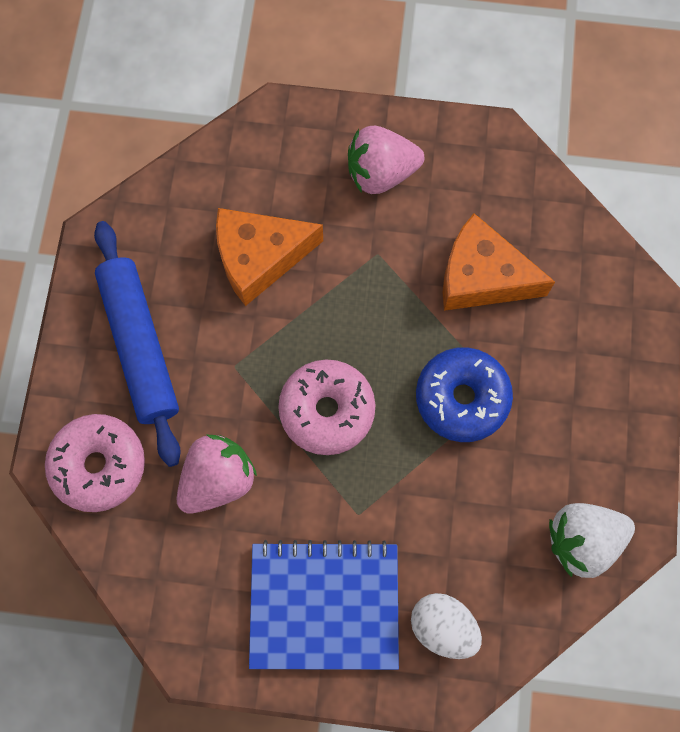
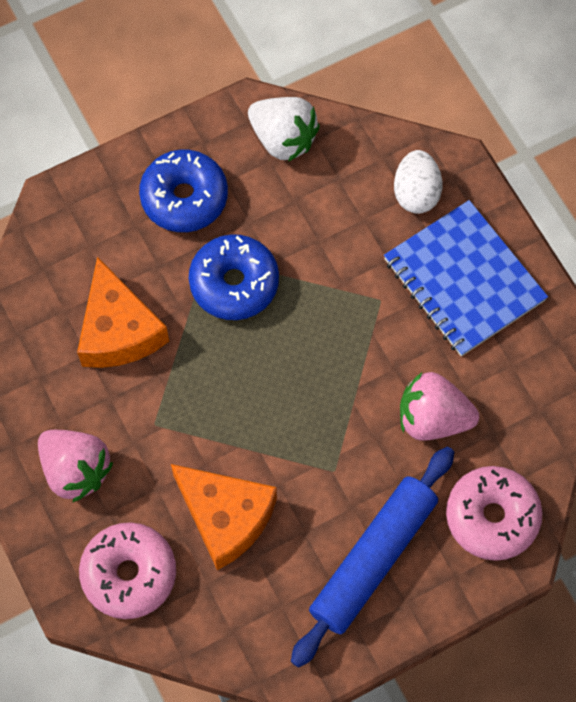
camera: 125 degrees left, 5 degrees down
(327, 410) = (317, 375): pink donut -> pink donut (129, 574)
(576, 410) = (184, 198): none -> blue donut

